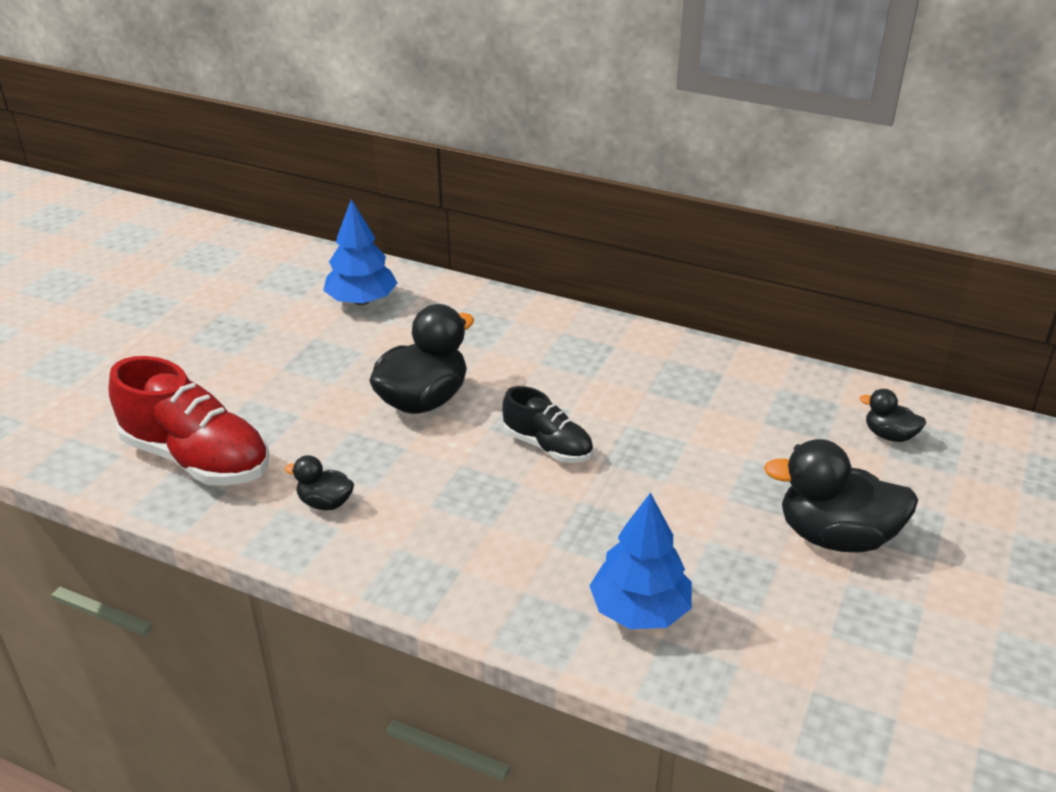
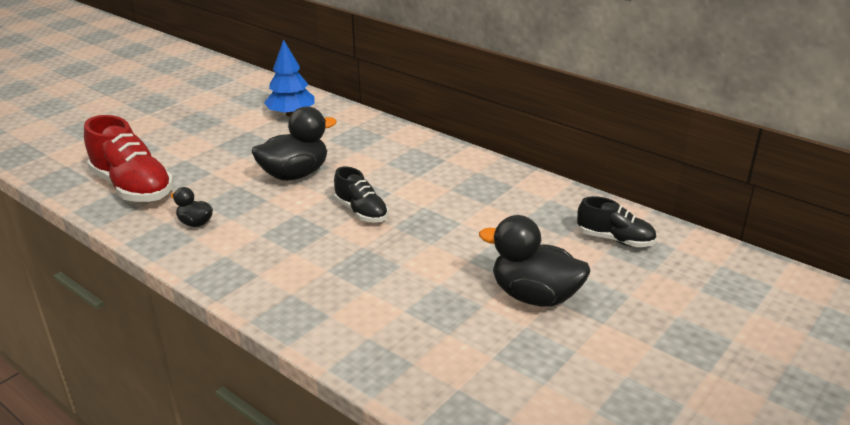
camera: 15 degrees right, 5 degrees down
(640, 610) = (363, 318): blue tree -> none
(889, 435) = (615, 240): black duck -> black shoe

